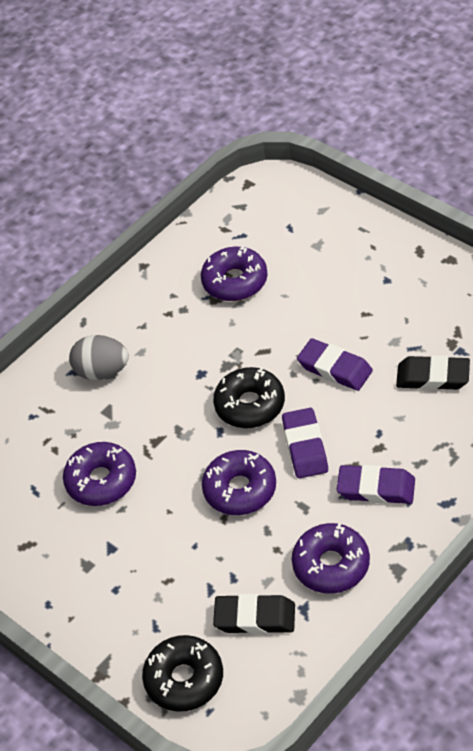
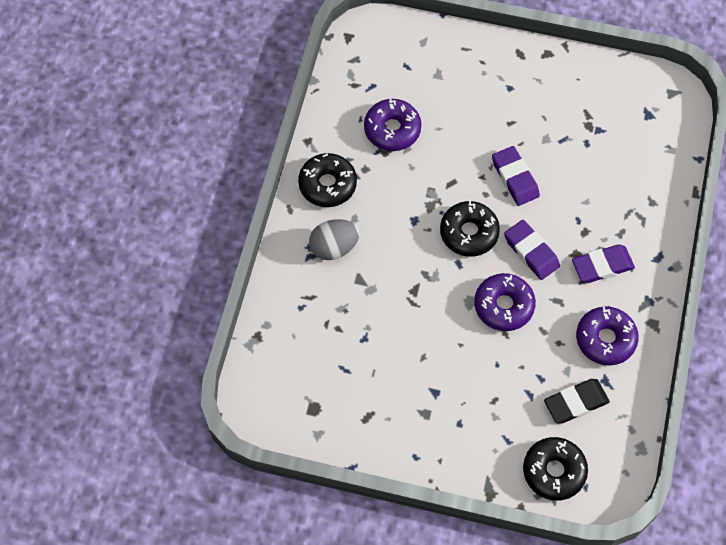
camera: 35 degrees left, 15 degrees up
(101, 481) = (393, 340): purple donut -> none
(135, 311) = (327, 184): none -> black donut
(335, 368) = (515, 178): purple eraser -> purple eraser turned 60 degrees clockwise
(433, 377) = (591, 159): black eraser -> none

